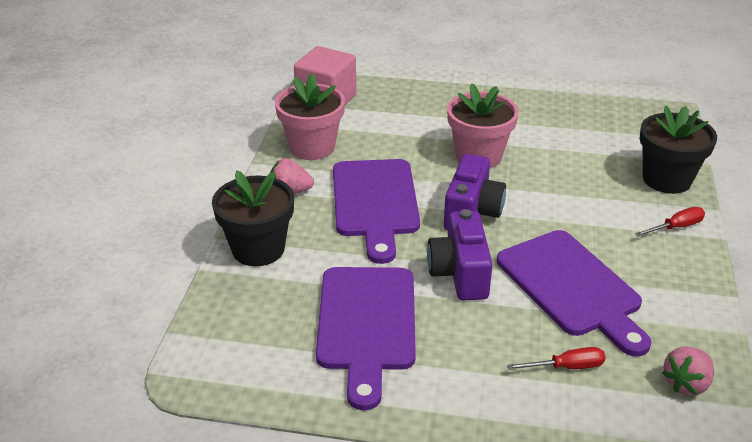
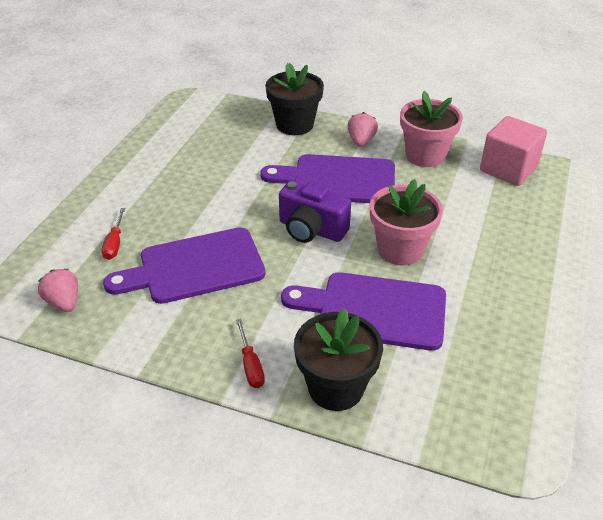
camera: 100 degrees right, 5 degrees up
(366, 324) = (200, 162): purple cutting board -> purple cutting board (374, 310)
(460, 273) = (235, 210): purple camera -> none

